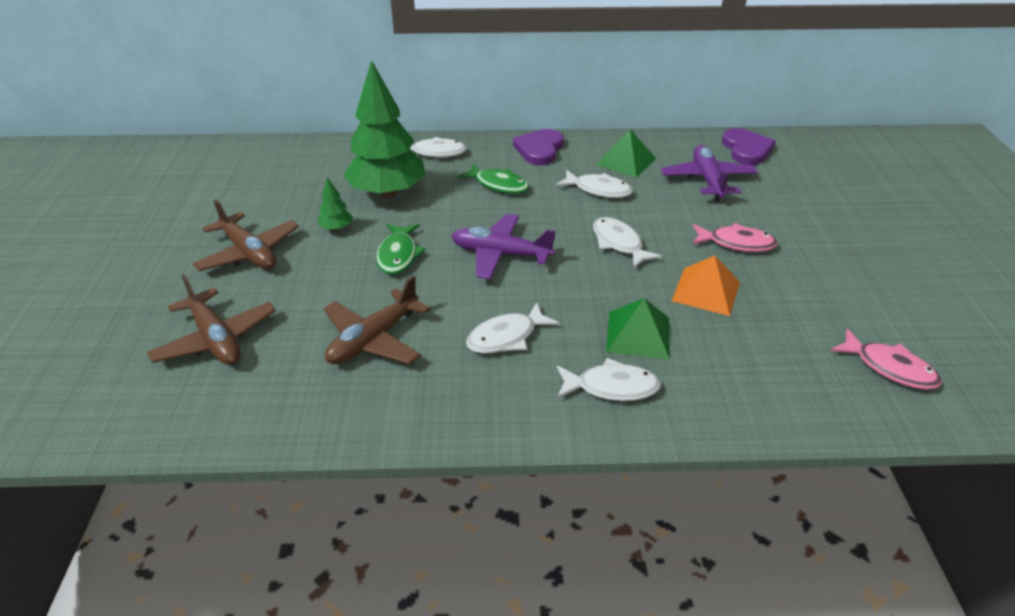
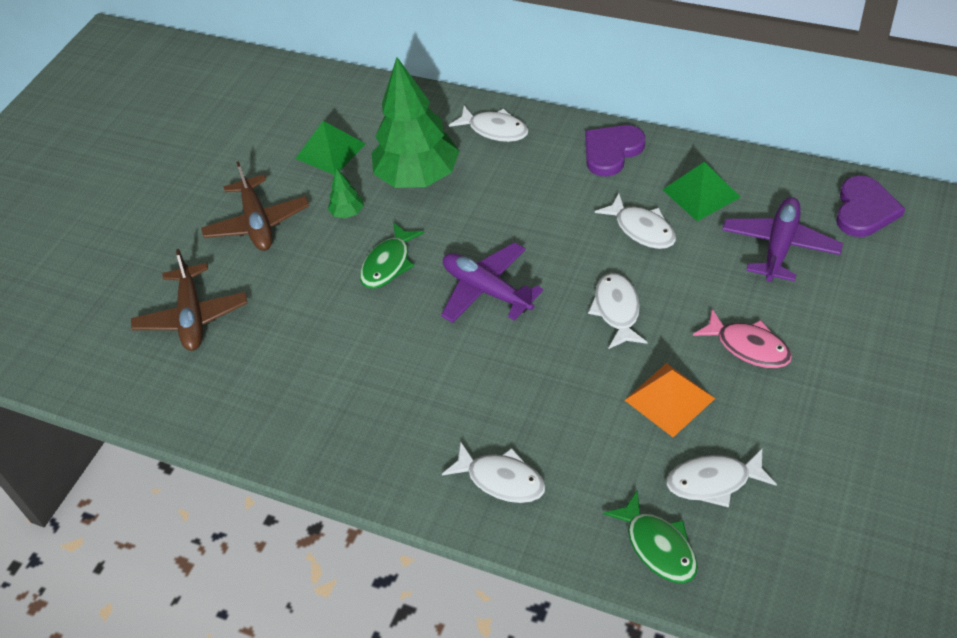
camera: 30 degrees right, 10 degrees up
(374, 339) = (320, 358): brown plane -> none
(498, 185) = (537, 194): green fish -> green fish (658, 546)
(506, 337) = (437, 392): white fish -> white fish (713, 481)
(638, 334) = (564, 429): green pyramid -> green pyramid (330, 151)
(889, 368) = (798, 553): pink fish -> none

